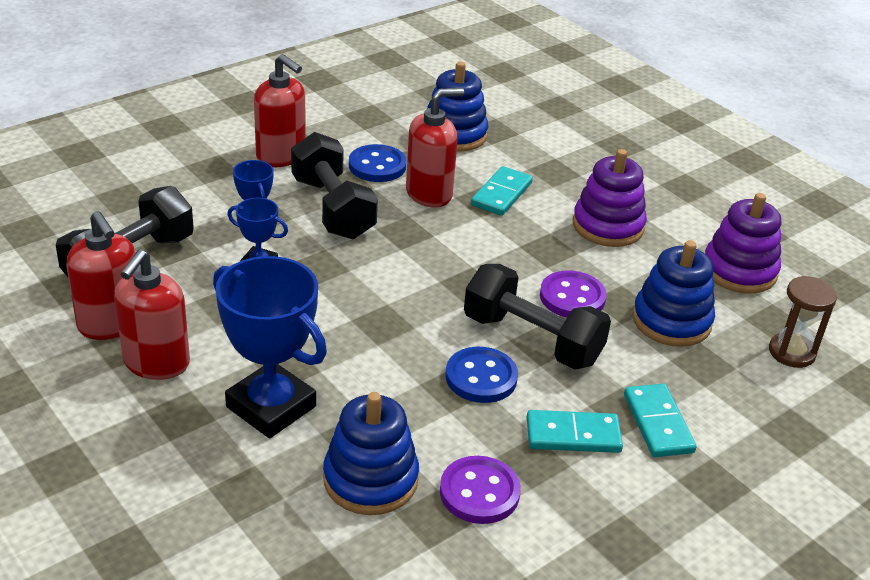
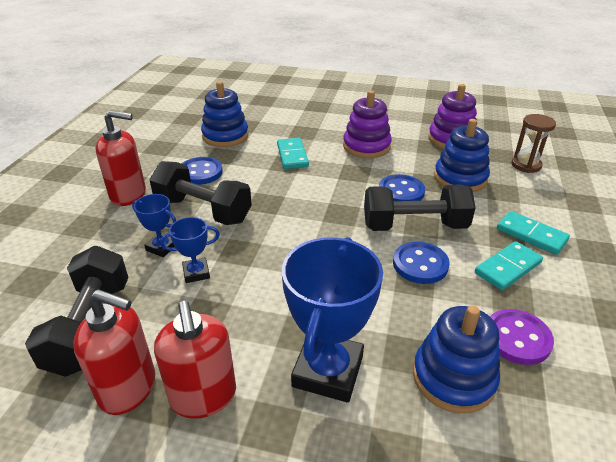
camera: 35 degrees left, 0 degrees up
(271, 407) = (328, 371): blue trophy -> blue trophy turned 75 degrees counterclockwise
(429, 194) = (252, 174): red soap dispenser -> none
(572, 297) = (401, 191): purple button -> blue button

